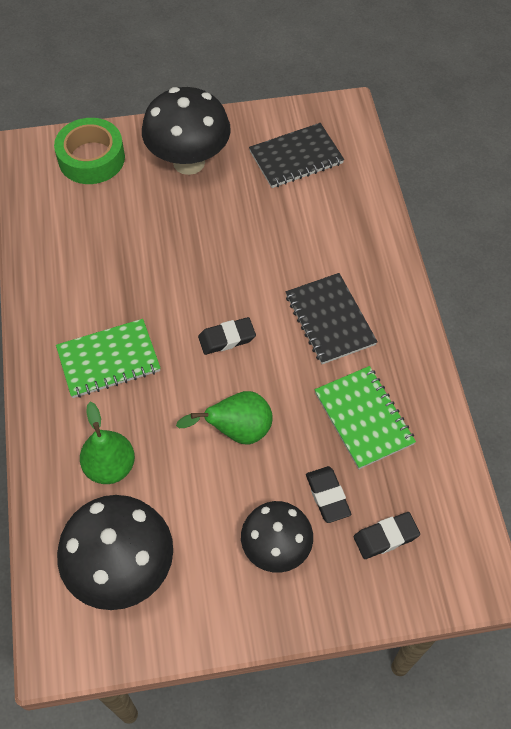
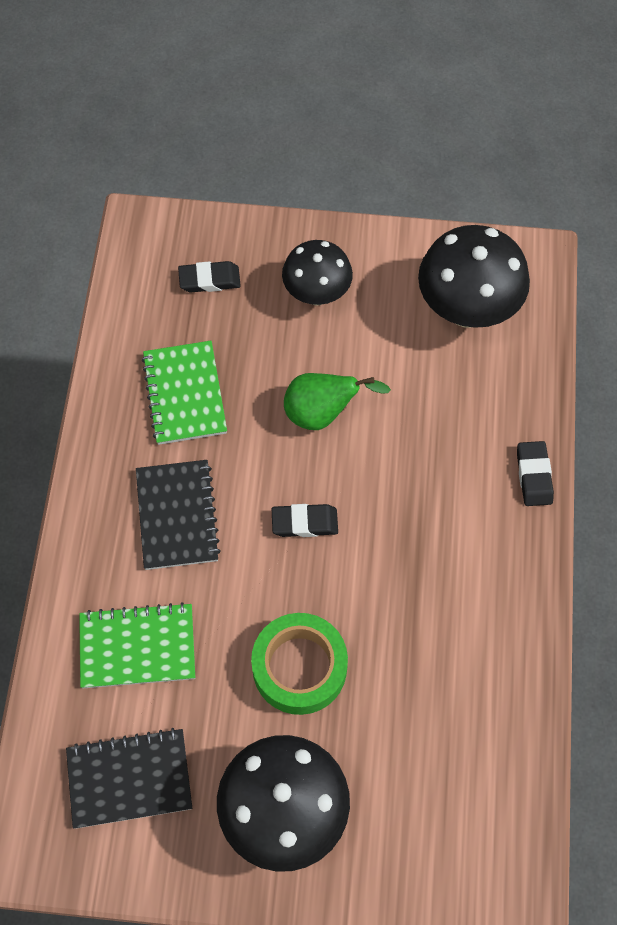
camera: 165 degrees left, 5 degrees up
(91, 158) = (425, 859): green tape -> green tape (299, 667)
(108, 360) = (448, 529): green notebook -> green notebook (137, 647)
(110, 466) = (464, 408): green pear -> none
(327, 496) = (251, 328): black eraser -> black eraser (534, 476)

